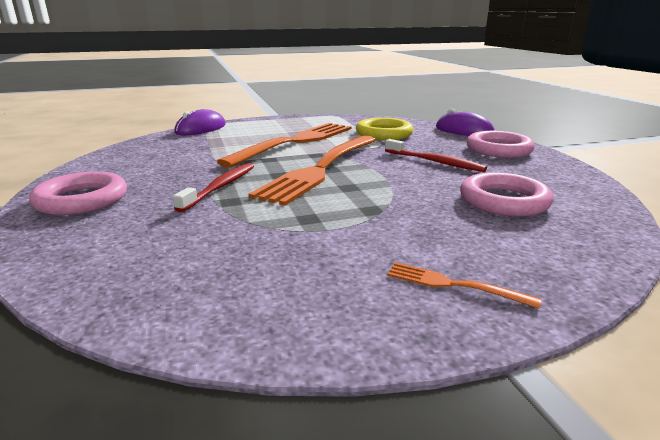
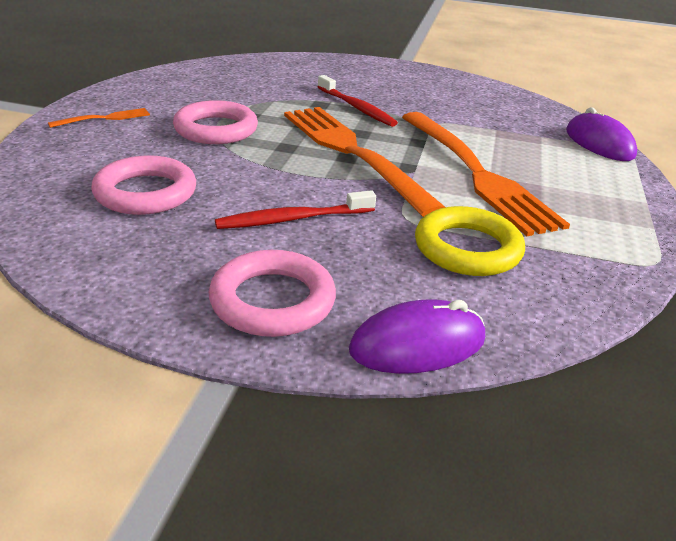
camera: 120 degrees right, 10 degrees up
(82, 200) = (384, 72): pink ring -> pink ring (216, 129)

